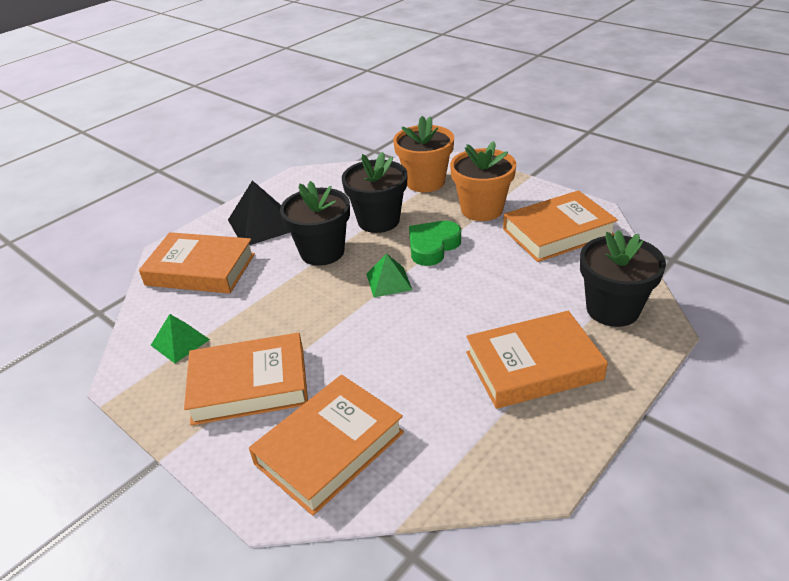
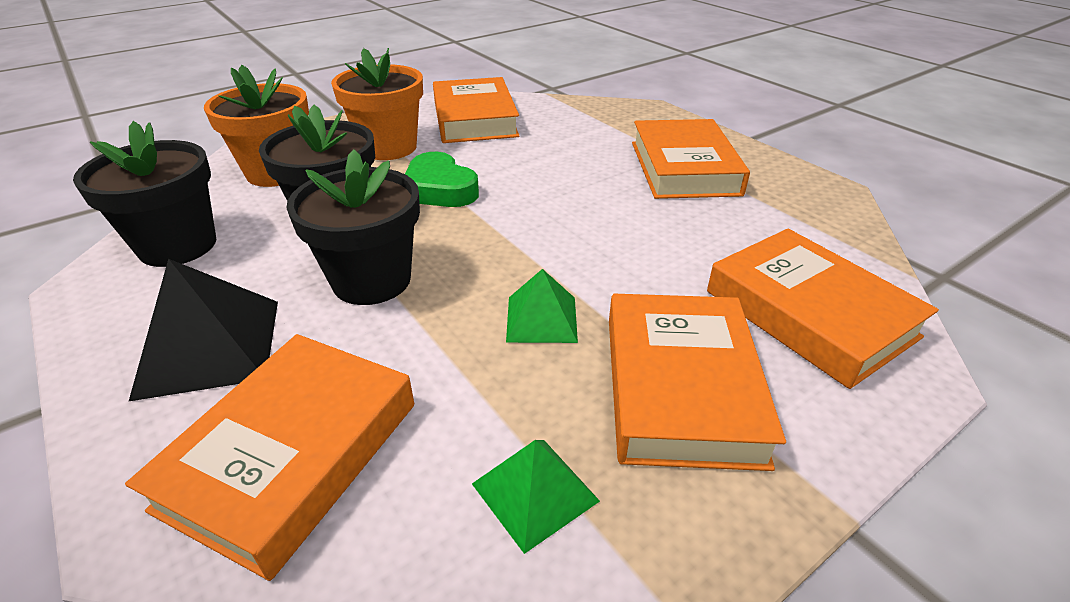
camera: 80 degrees left, 0 degrees up
(388, 281) = (493, 230): green pyramid -> green pyramid (542, 319)
(612, 309) = (614, 120): black flower pot -> black flower pot (178, 246)

